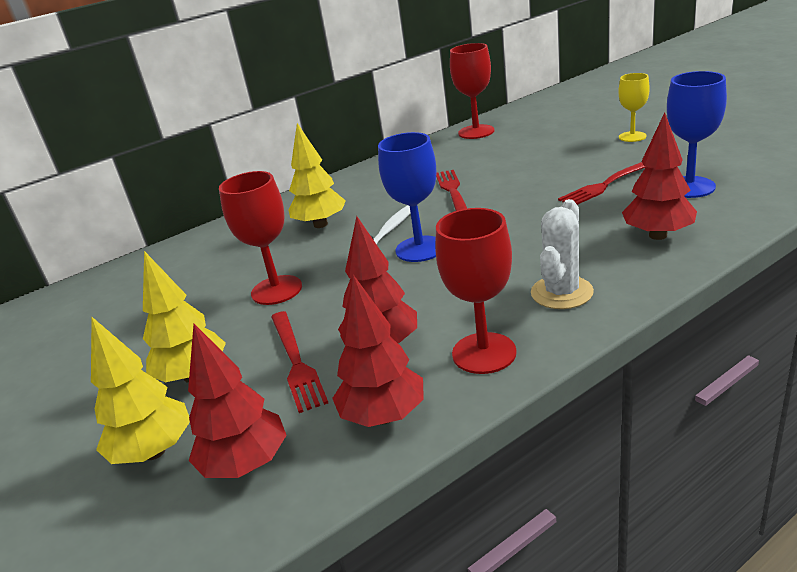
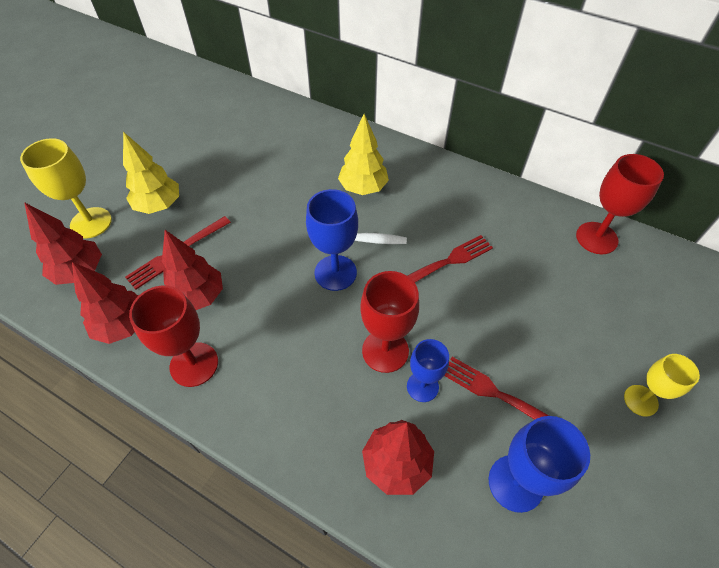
camera: 60 degrees right, 25 degrees up
(154, 451) = (91, 223): yellow tree -> yellow goblet
(276, 290) = (261, 203): red goblet -> red goblet (385, 351)
(561, 292) = (282, 399): white cactus -> none
(582, 216) = (422, 386): none -> blue goblet

